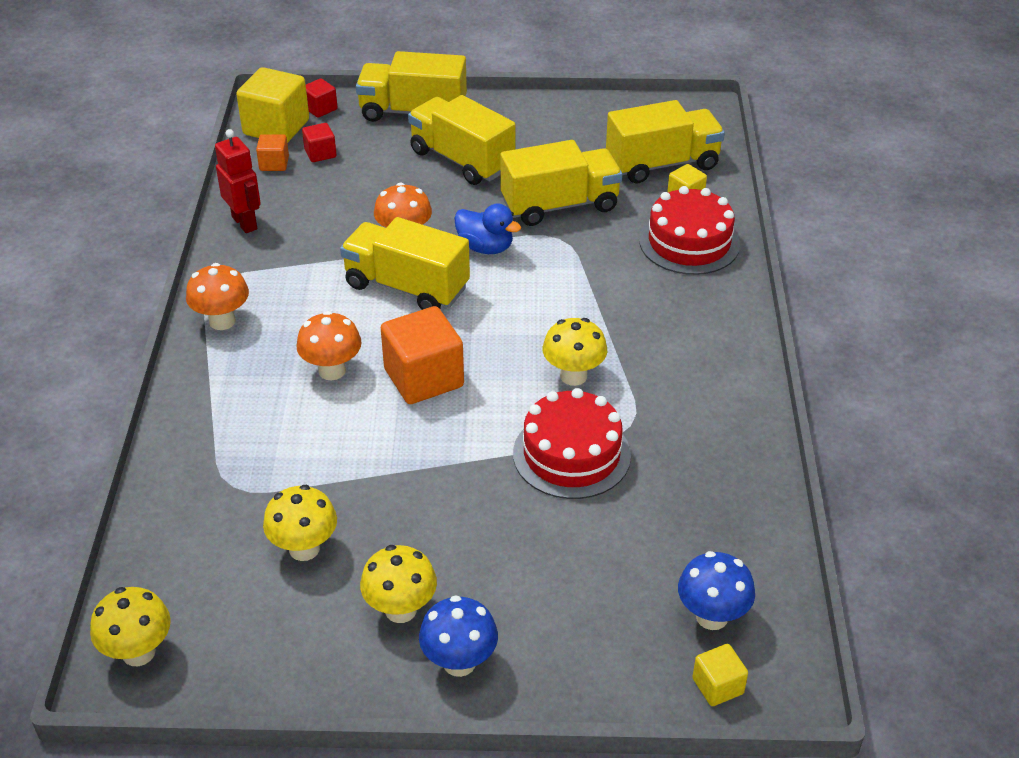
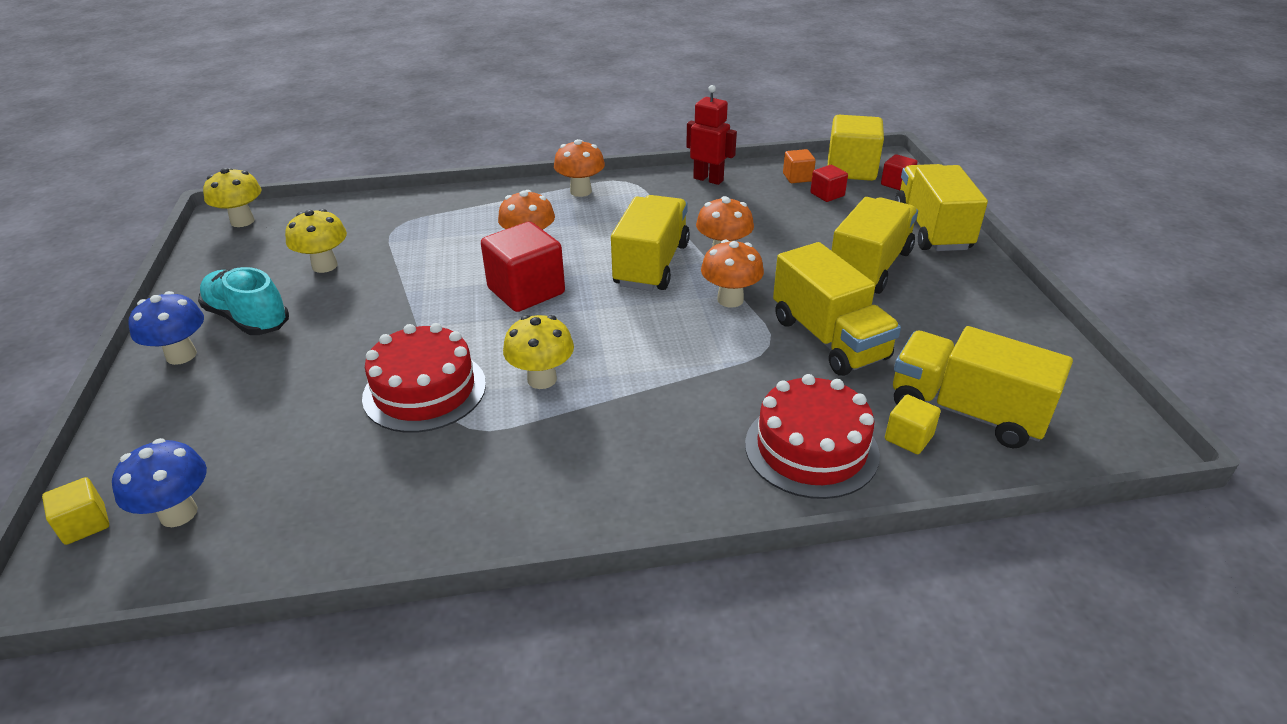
camera: 80 degrees right, 5 degrees down
(245, 223) = (708, 179): red robot -> red robot turned 105 degrees counterclockwise
(400, 610) = (248, 318): yellow mushroom -> turquoise shoe
(424, 378) = (526, 291): orange cube -> red cube
(485, 247) = (730, 300): blue duck -> orange mushroom
(662, 164) = (966, 411): yellow truck -> yellow truck turned 150 degrees clockwise

